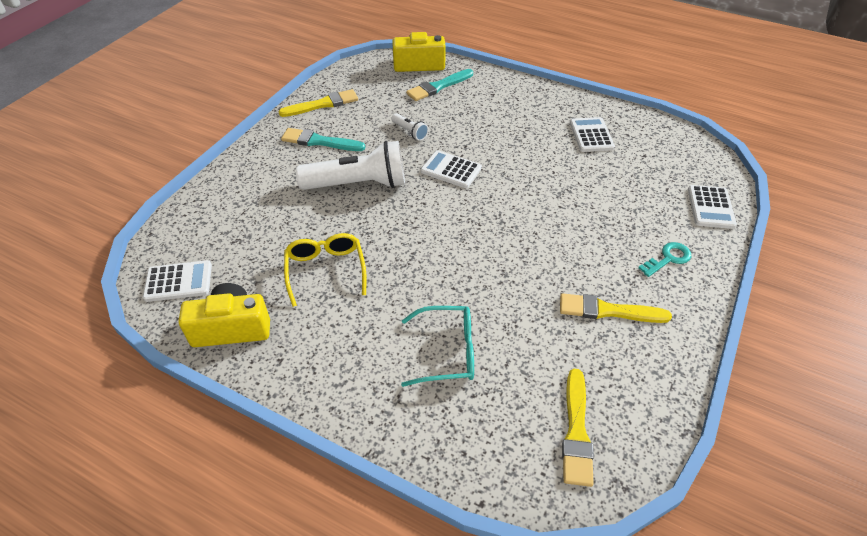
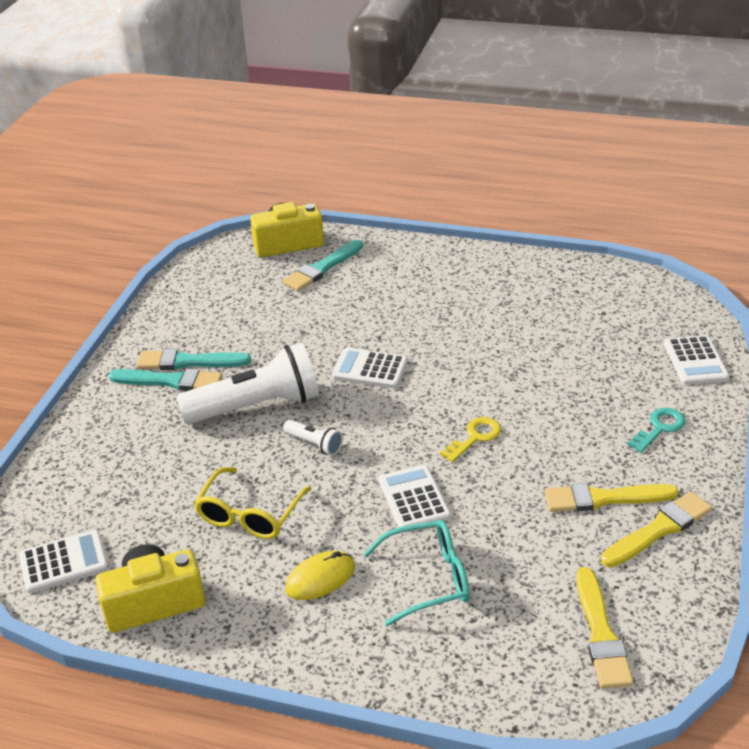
camera: 10 degrees left, 10 degrees down
(302, 154) = (170, 381): none -> turquoise brush
(322, 104) = (176, 314): yellow brush -> yellow brush (659, 529)
(326, 270) = (249, 515): yellow glasses -> yellow glasses turned 135 degrees counterclockwise
(363, 334) = (320, 578): none -> yellow mouse
(410, 132) = (303, 331): white flashlight -> white flashlight (314, 444)
(516, 239) = (475, 437): none -> yellow key
(591, 135) = (532, 299): white calculator -> white calculator (413, 499)

